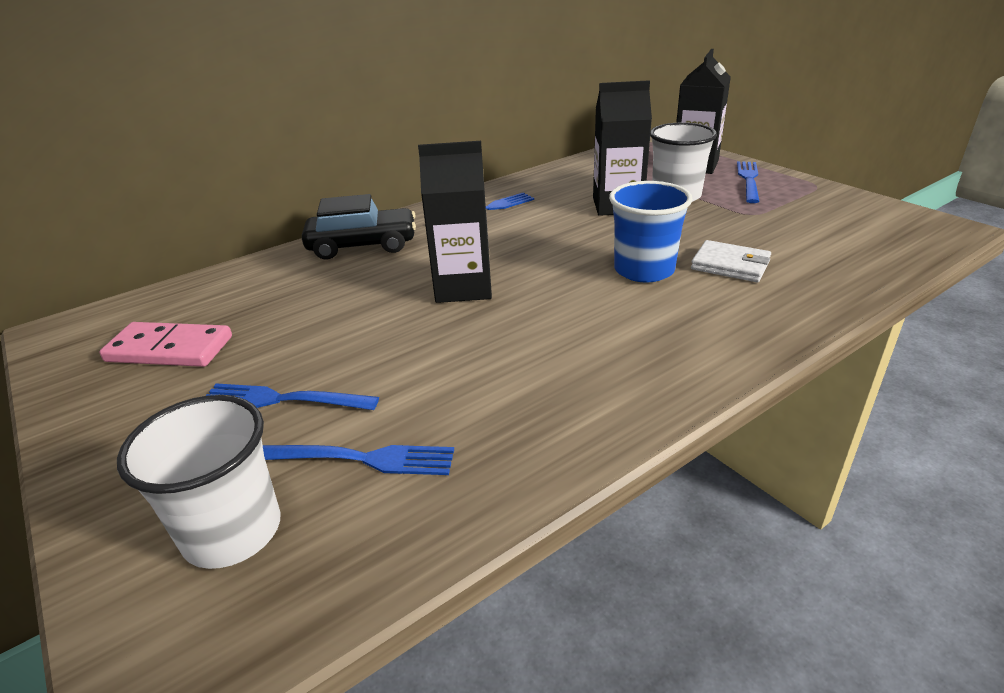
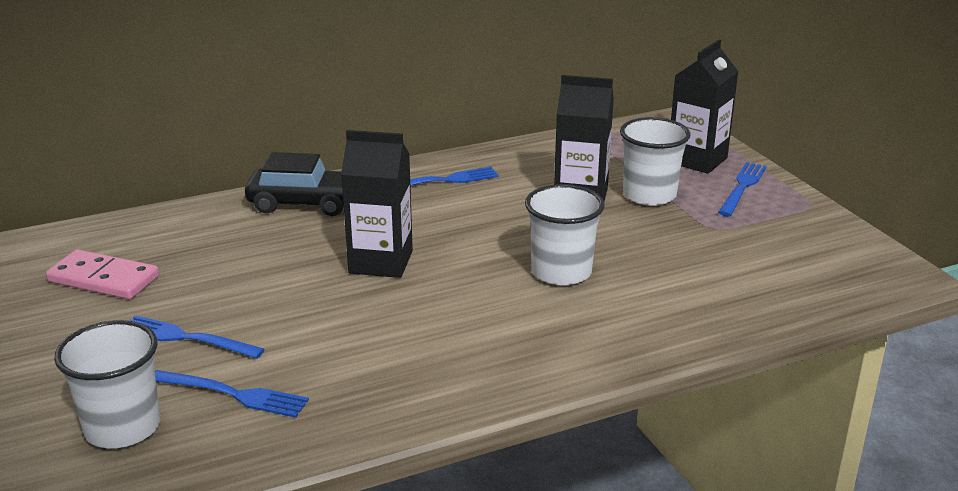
camera: 10 degrees right, 5 degrees down
(644, 270) = (561, 272): blue cup -> white cup
(730, 265) = (649, 280): white wallet -> none

